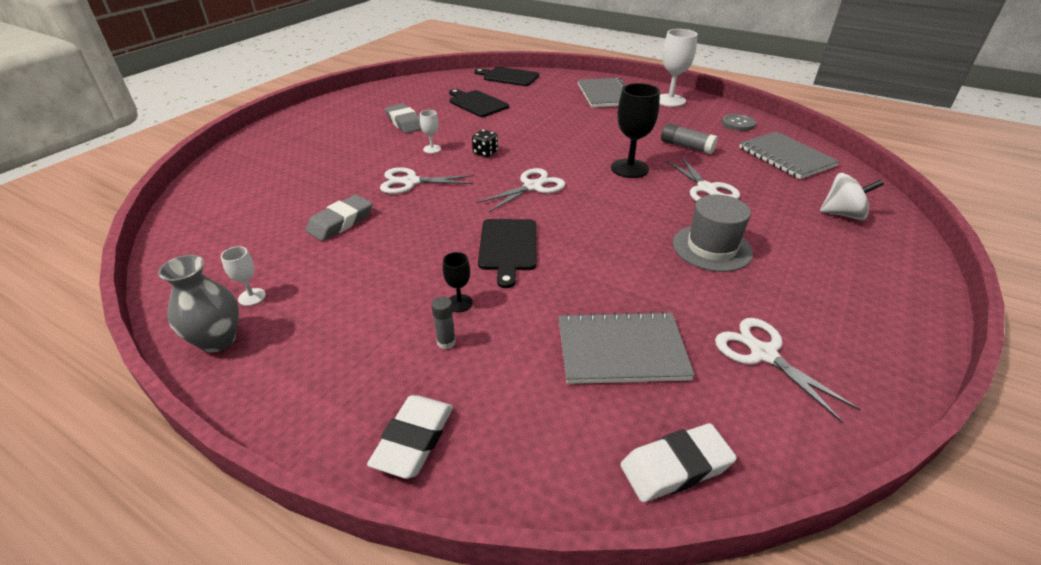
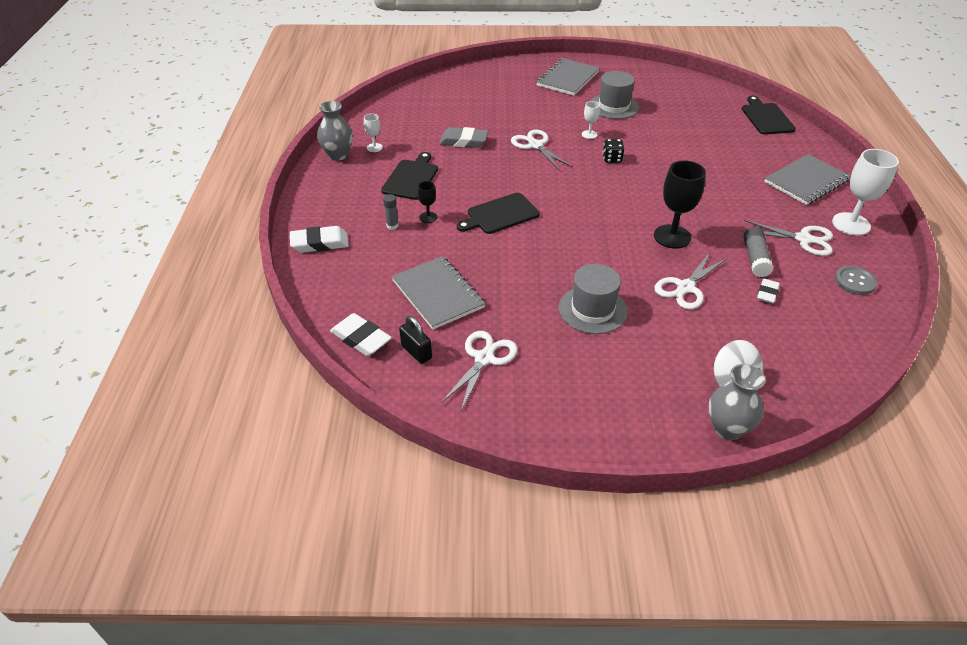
camera: 60 degrees right, 5 degrees up
(405, 122) = (614, 106): grey eraser -> grey hat
(477, 103) = (690, 123): black cutting board -> black cutting board (411, 178)
(532, 186) = (587, 198): white scissors -> white scissors (803, 239)
(729, 413) = (416, 352): none -> black padlock
(734, 158) = (767, 293): none -> white eraser
(786, 157) = (814, 328): grey notebook -> grey notebook (568, 79)
(903, 238) = (727, 428): none -> grey vase

